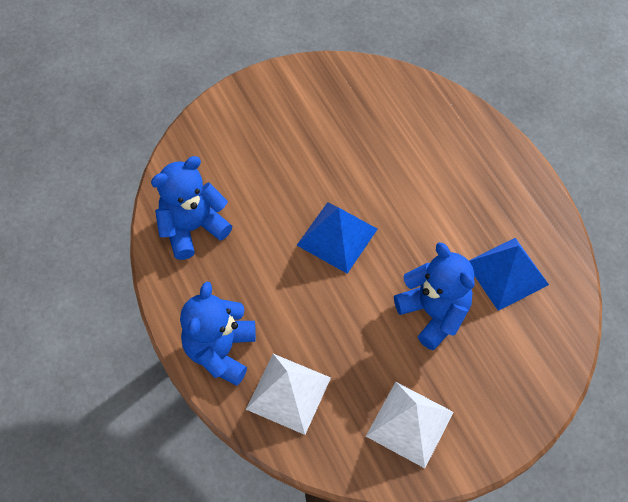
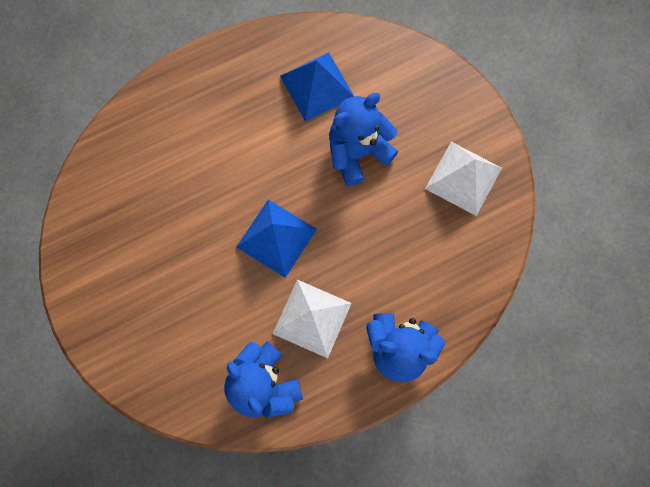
camera: 90 degrees left, 15 degrees up
(288, 393) = (439, 283): white pyramid -> white pyramid (312, 318)

